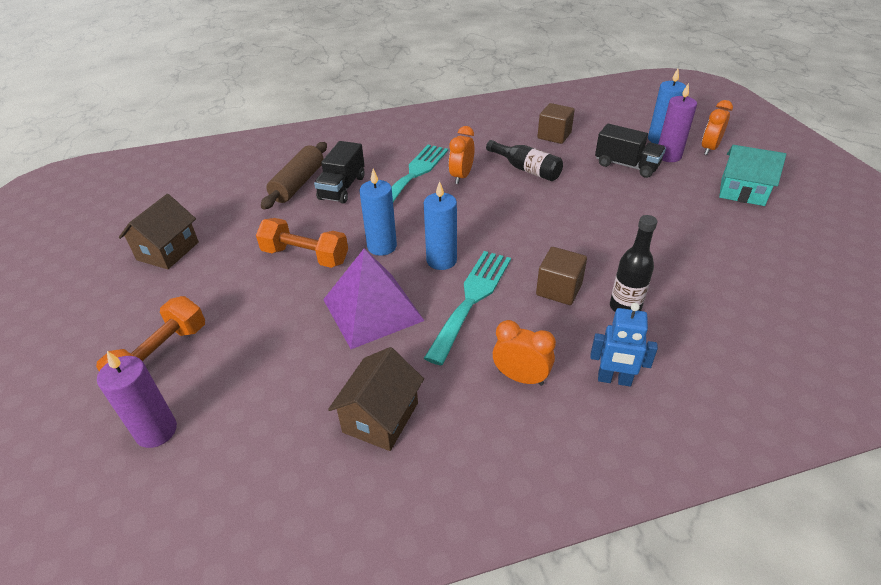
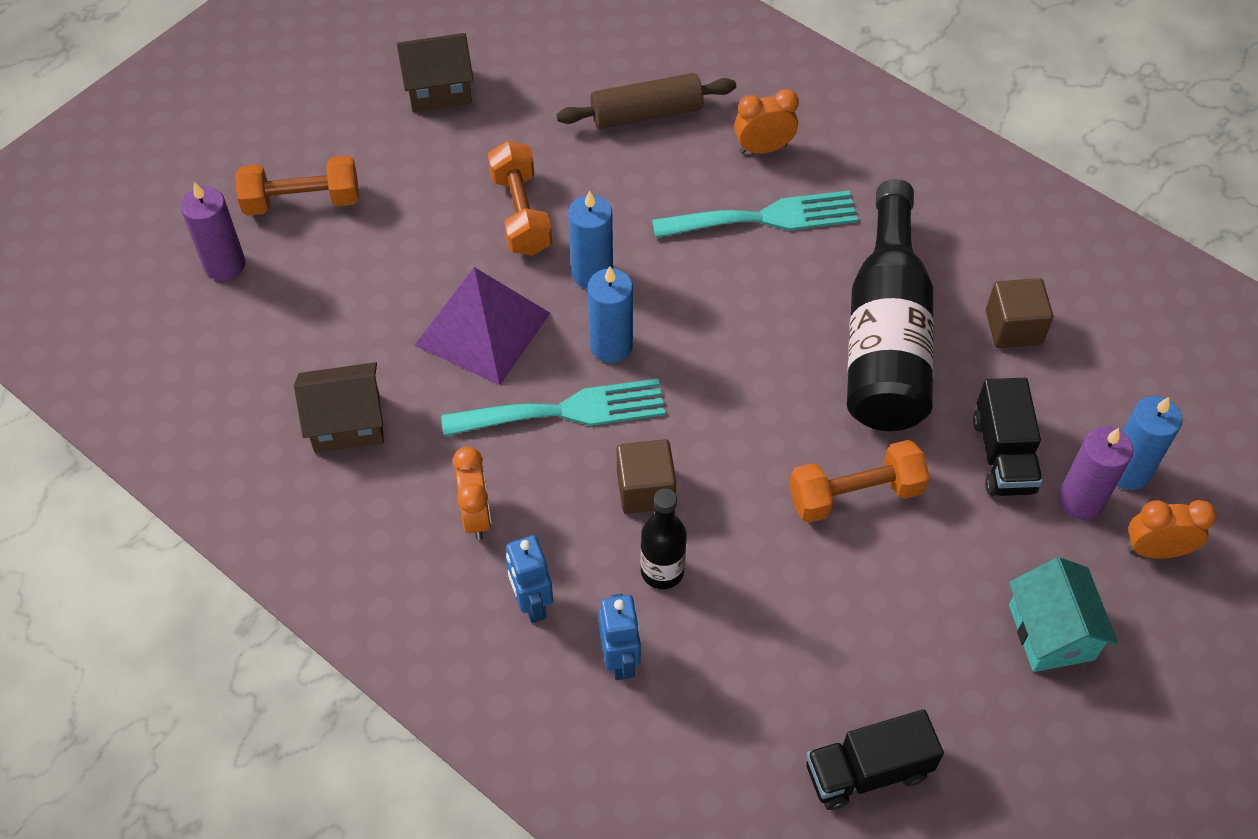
camera: 55 degrees right, 15 degrees up
(342, 188) = (674, 162): black truck -> black truck (867, 771)
(461, 176) = (804, 272): orange clock -> orange clock (763, 148)
(526, 169) = (886, 336): black bottle -> black bottle, size x2.00
(618, 216) = (855, 494): none -> orange dumbbell
(684, 354) = (620, 660): none -> blue robot

